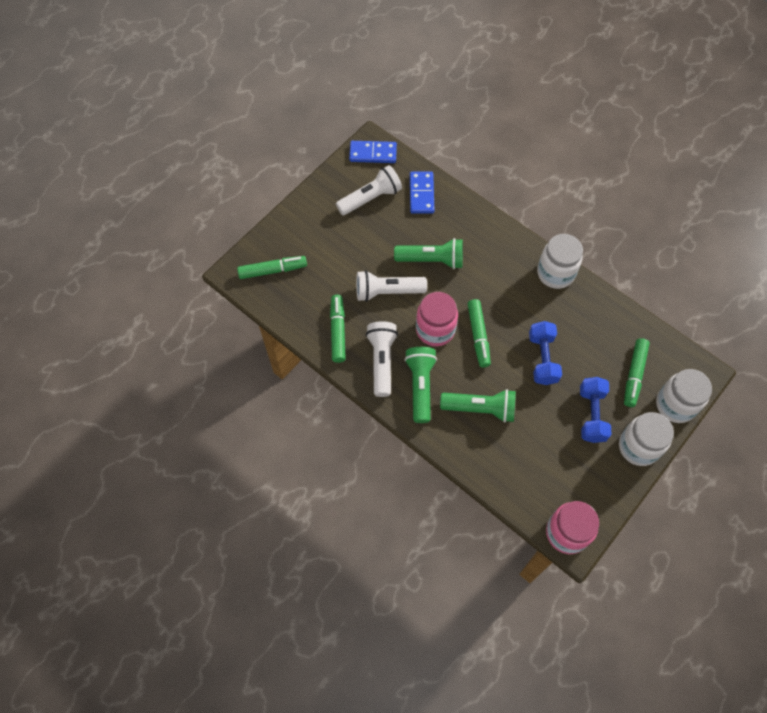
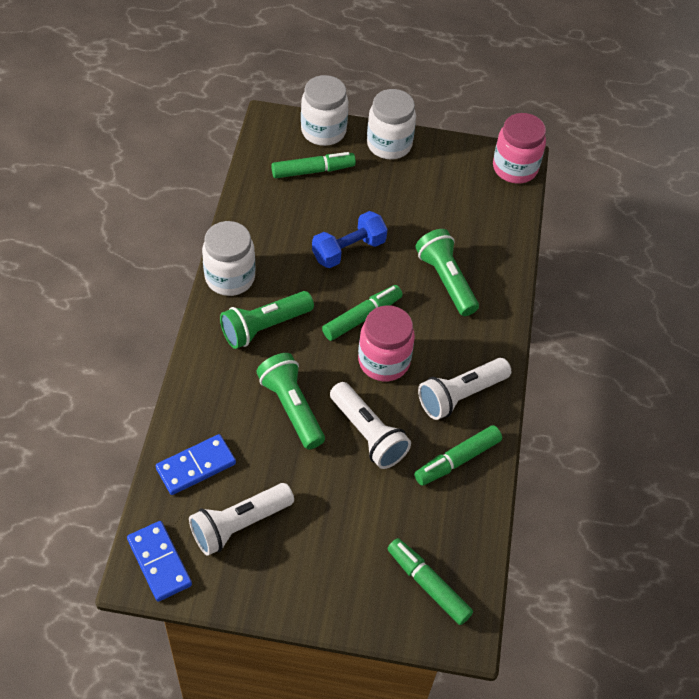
camera: 125 degrees left, 10 degrees down
(371, 198) = (239, 525): white flashlight -> white flashlight turned 60 degrees counterclockwise
(420, 386) = (462, 344): green flashlight -> green flashlight (264, 327)
(591, 414) = (382, 189): blue dumbbell -> none

